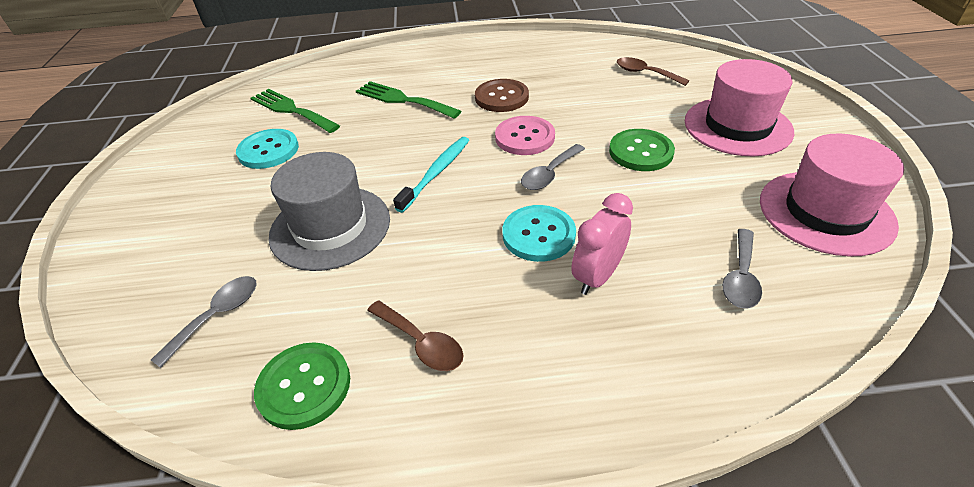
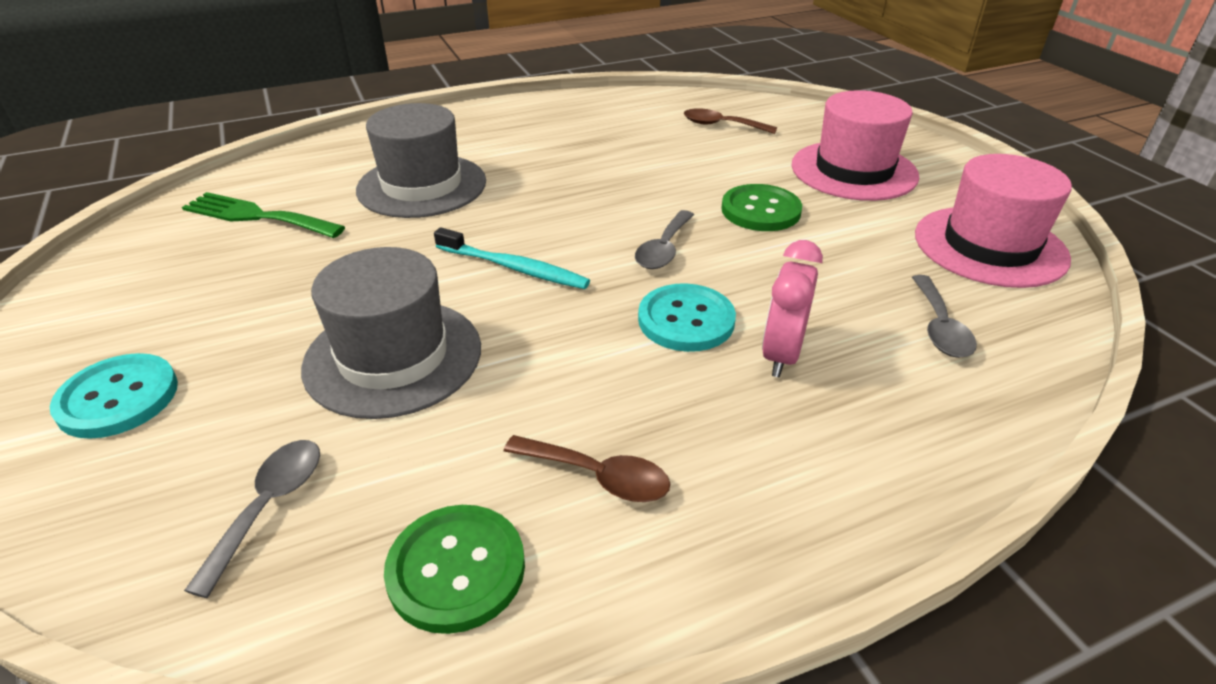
camera: 20 degrees left, 5 degrees down
(268, 150) = (245, 273): turquoise button -> turquoise button (118, 398)
(403, 100) = (422, 186): green fork -> grey hat
(436, 173) = (514, 268): turquoise toothbrush -> turquoise toothbrush turned 105 degrees clockwise
(501, 97) = (557, 169): brown button -> none
(525, 137) = (611, 211): pink button -> none

